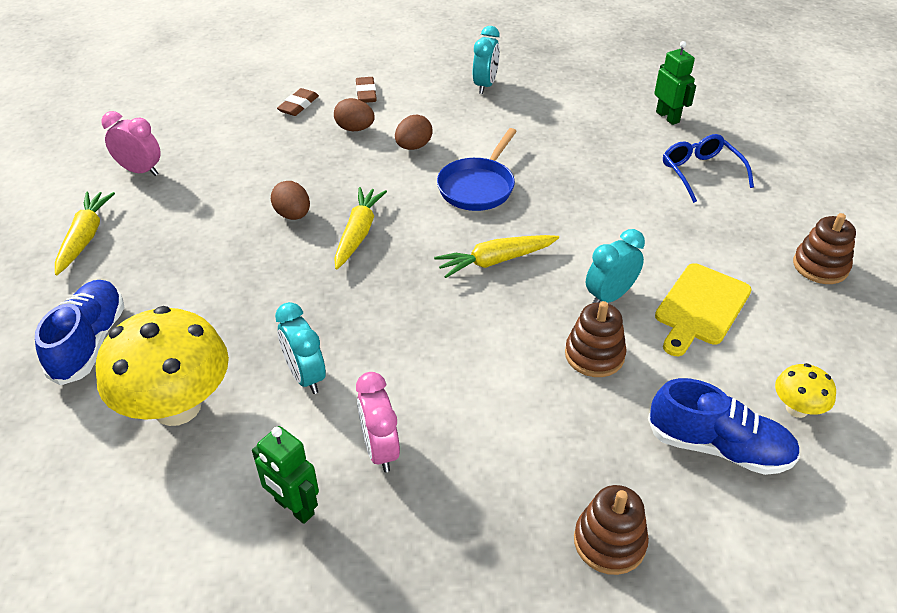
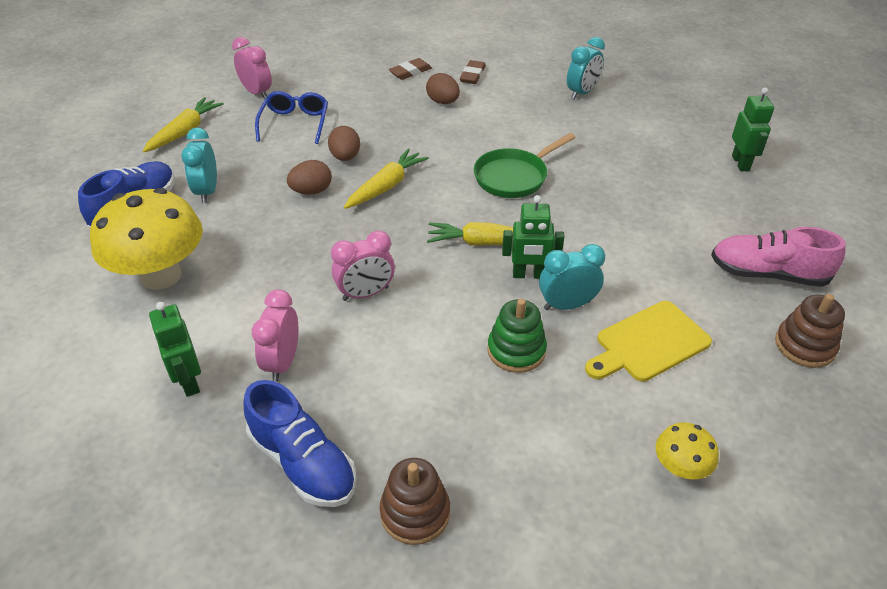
camera: 25 degrees right, 0 degrees up
(305, 376) = (267, 285): turquoise clock -> turquoise clock (207, 191)
(413, 146) = (482, 129): brown egg -> brown egg (311, 191)
(415, 350) = (365, 294): none -> pink clock
(478, 187) = (514, 177): blue pan -> green pan
(557, 279) = (529, 275): none -> green robot
(594, 355) = (516, 350): brown stacking toy -> green stacking toy
(700, 173) = (738, 222): blue glasses -> blue glasses (295, 123)
(718, 447) = (575, 473): blue shoe -> blue shoe (303, 462)
(753, 212) = (768, 274): none -> pink shoe

